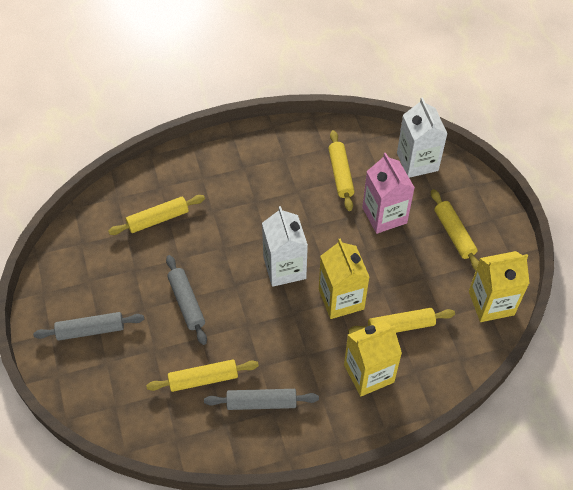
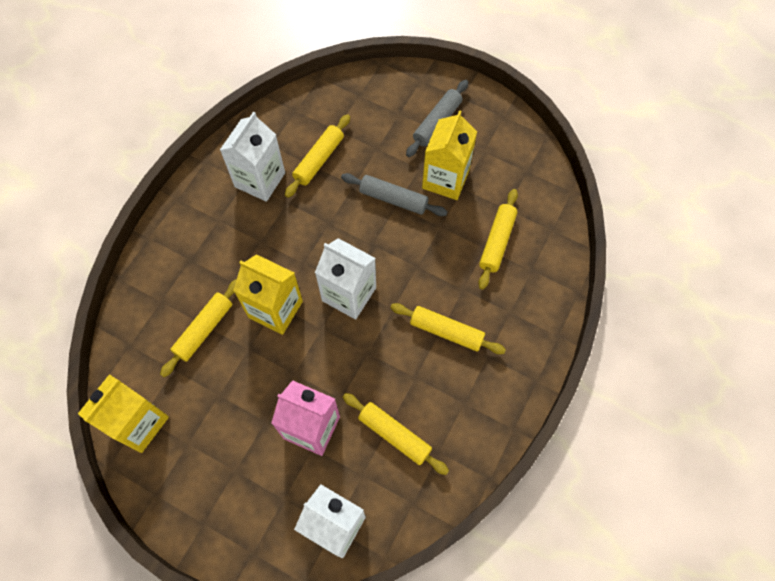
camera: 135 degrees right, 10 degrees up
(261, 403) = (260, 180): grey rolling pin -> white carton
(369, 373) = (197, 268): yellow carton -> yellow carton (445, 179)
(454, 234) = (228, 468): yellow rolling pin -> yellow rolling pin (446, 331)

